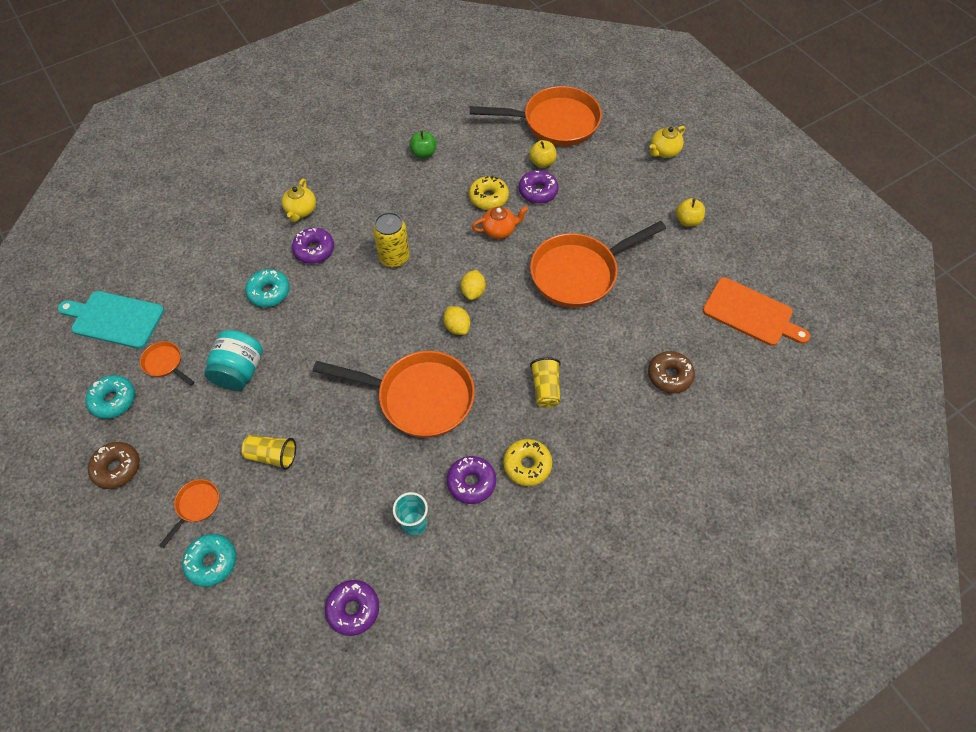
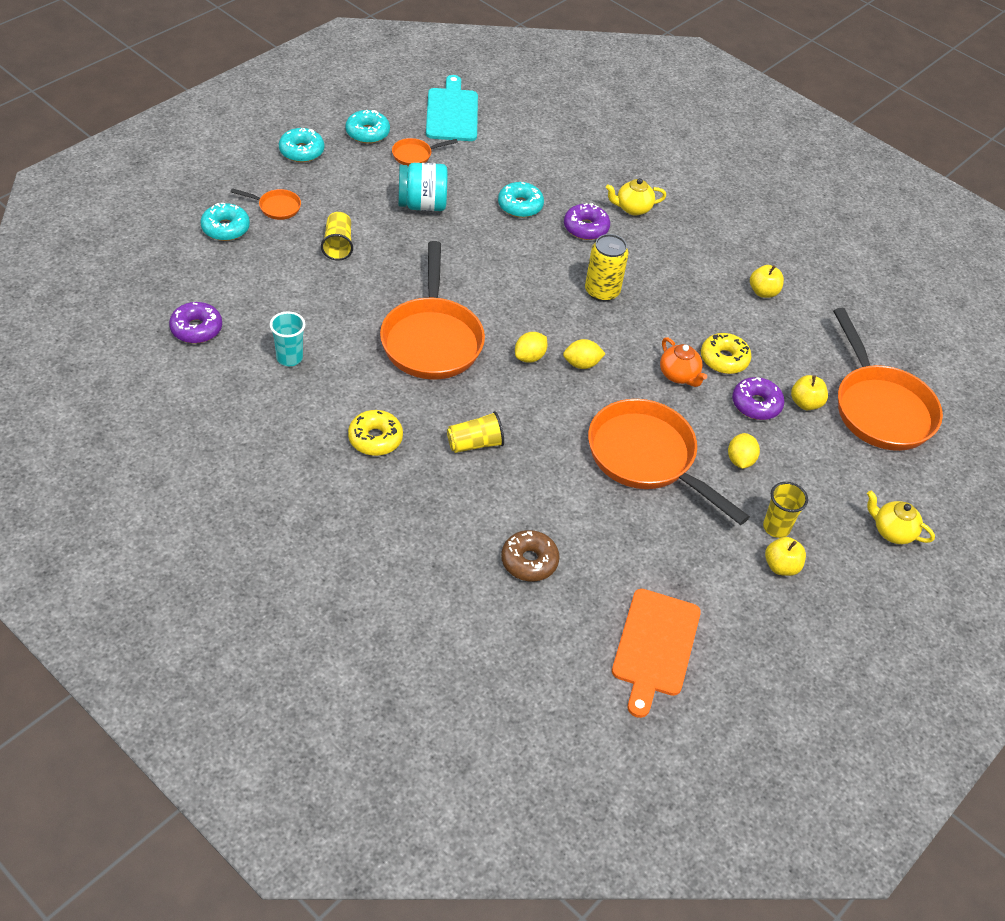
camera: 70 degrees right, 10 degrees down
(117, 468) = (301, 151): brown donut -> turquoise donut
(165, 363) = (415, 155): orange pan -> orange pan turned 135 degrees counterclockwise
(424, 153) = (763, 292): green apple -> yellow apple
(471, 482) = (344, 395): purple donut -> none
(590, 216) = (740, 460): none -> yellow lemon
(653, 213) = (776, 527): none -> yellow cup

